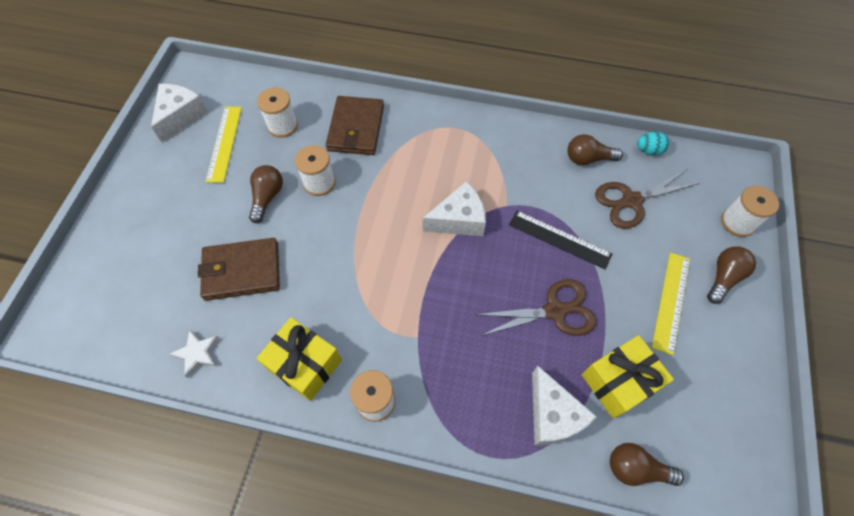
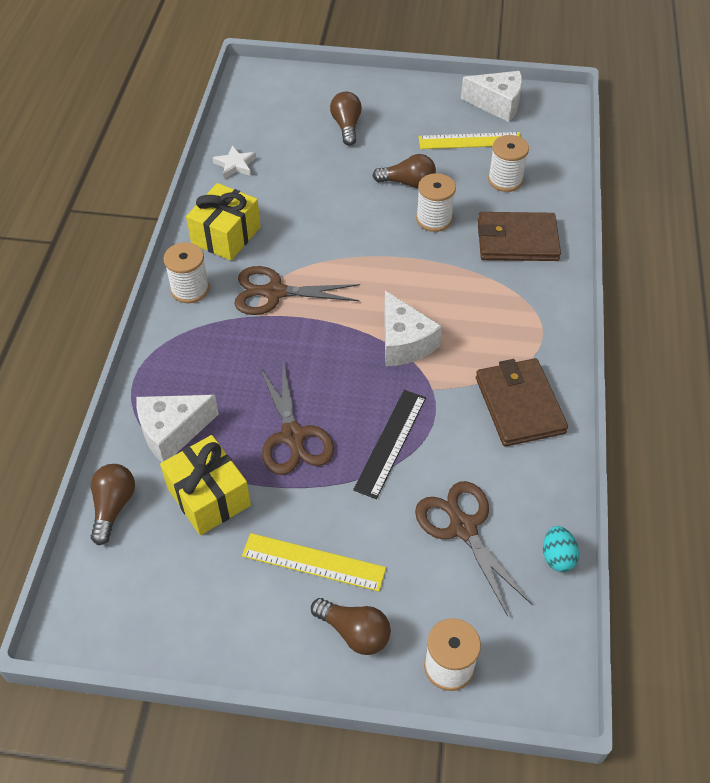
camera: 85 degrees right, 10 degrees down
(242, 271) = (320, 178): brown wallet -> brown wallet (519, 405)
(390, 319) = (275, 292): none -> brown scissors
(588, 159) = (525, 478): brown light bulb -> brown light bulb (346, 126)

